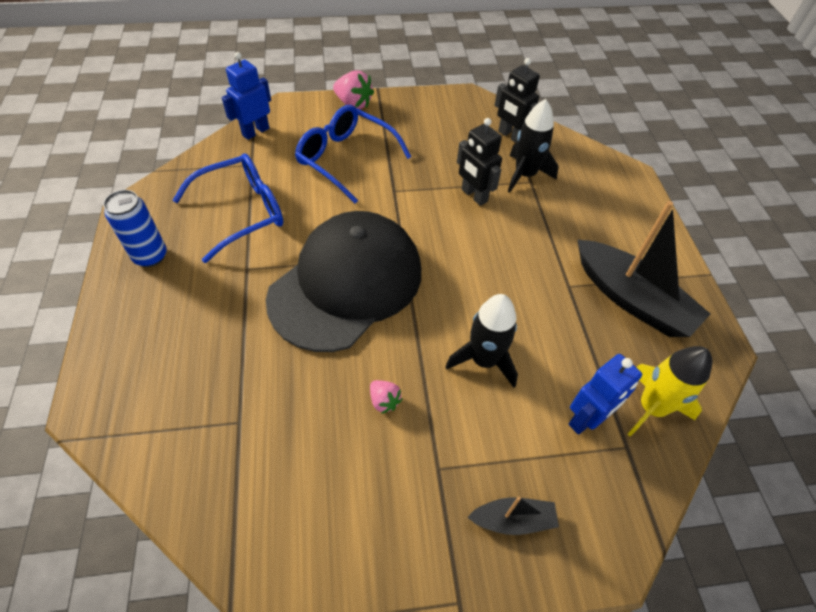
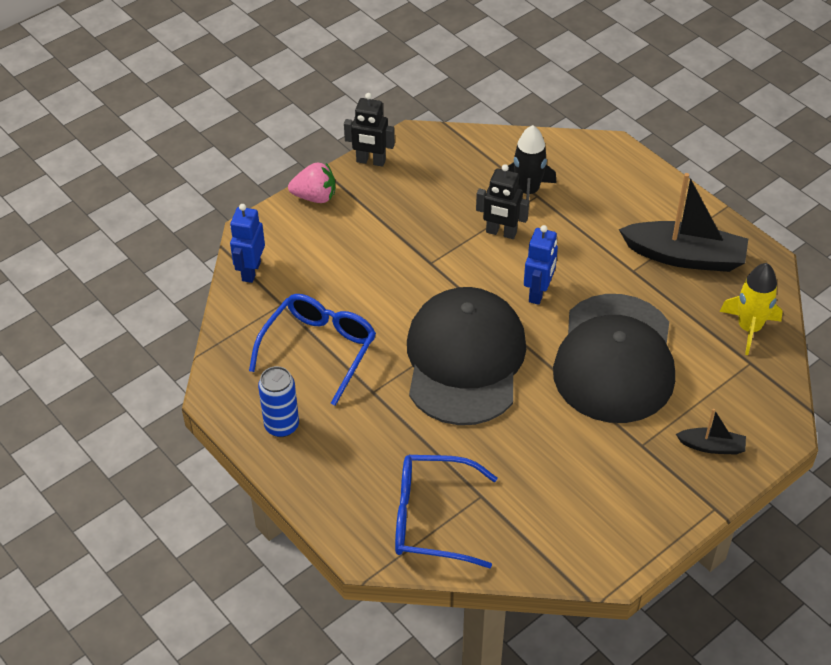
camera: 30 degrees left, 5 degrees down
(345, 159) = (361, 255): blue glasses -> blue glasses (431, 518)
(384, 401) = (569, 425): pink strawberry -> none
(484, 360) = (615, 359): black rocket -> black cap
(510, 136) = (485, 159): black robot -> black robot (370, 161)
(513, 519) = (712, 446): black boat -> black boat turned 45 degrees clockwise
(586, 419) = (712, 360): blue robot -> blue robot (538, 293)

